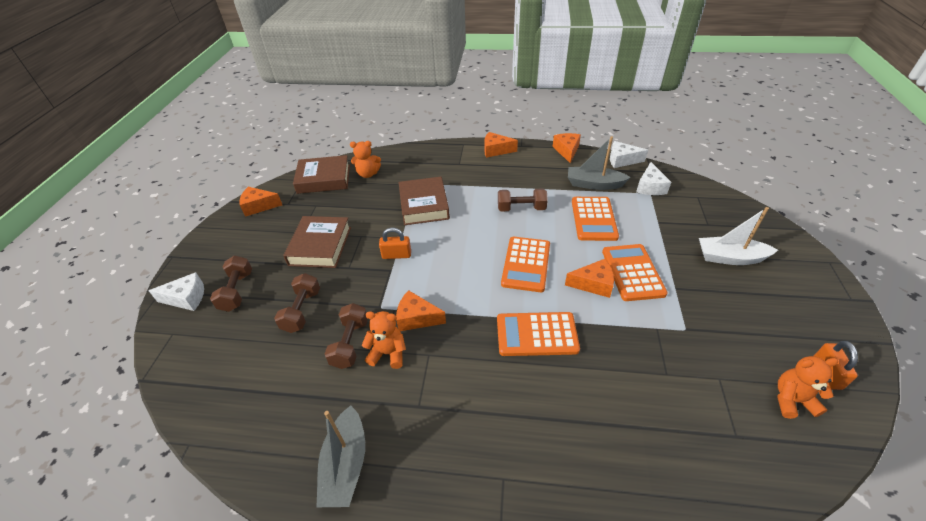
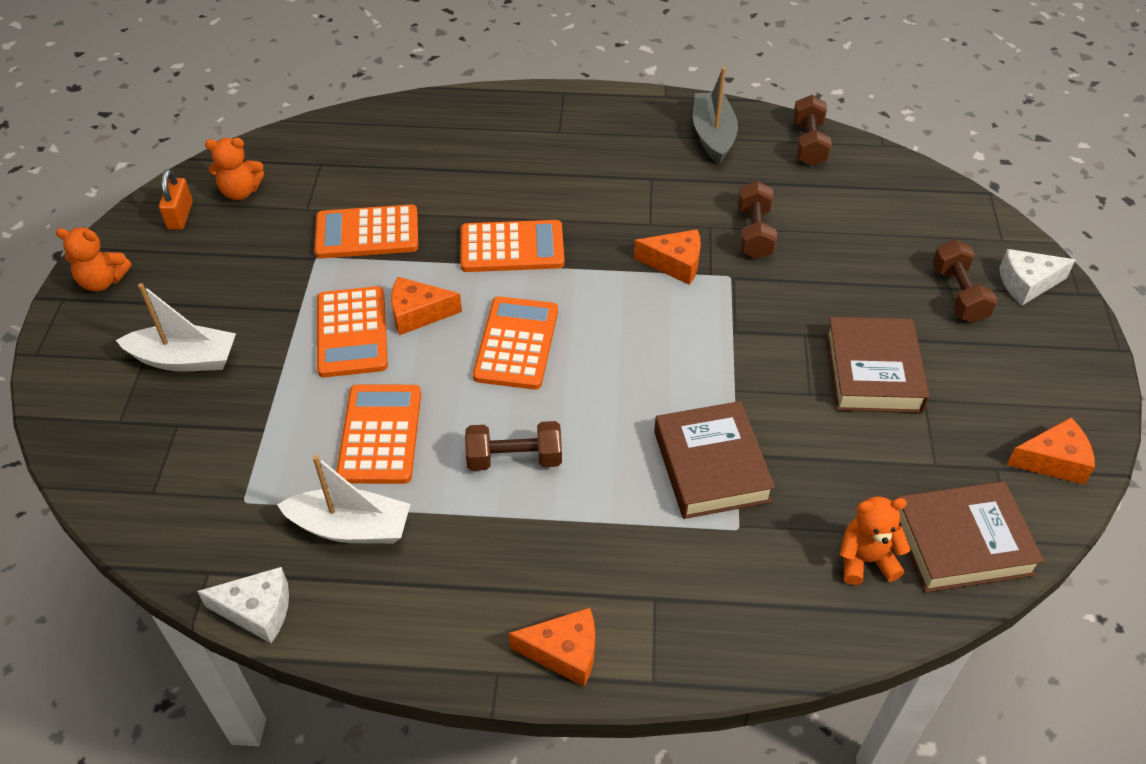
camera: 175 degrees right, 5 degrees up
(302, 311) = (841, 270): brown dumbbell -> brown dumbbell (808, 144)
(388, 353) = (701, 224): orange teddy bear -> orange teddy bear (103, 281)
(396, 255) = (732, 357): orange padlock -> none
(567, 151) = (382, 649): orange cheese -> none
(594, 184) = (351, 528): grey boat -> white boat
(650, 187) = (234, 520): white cheese -> none
(655, 351) = (367, 233): none -> orange calculator

